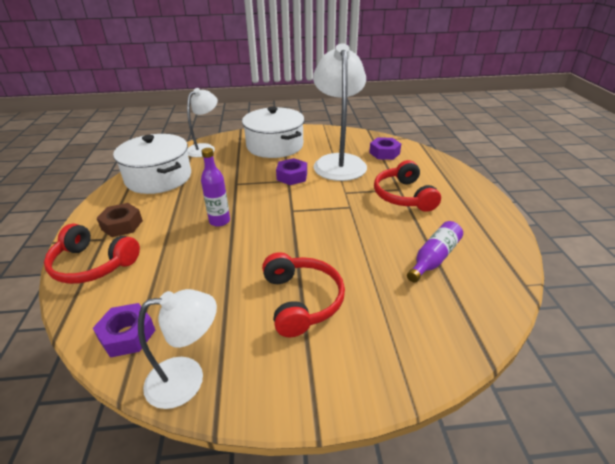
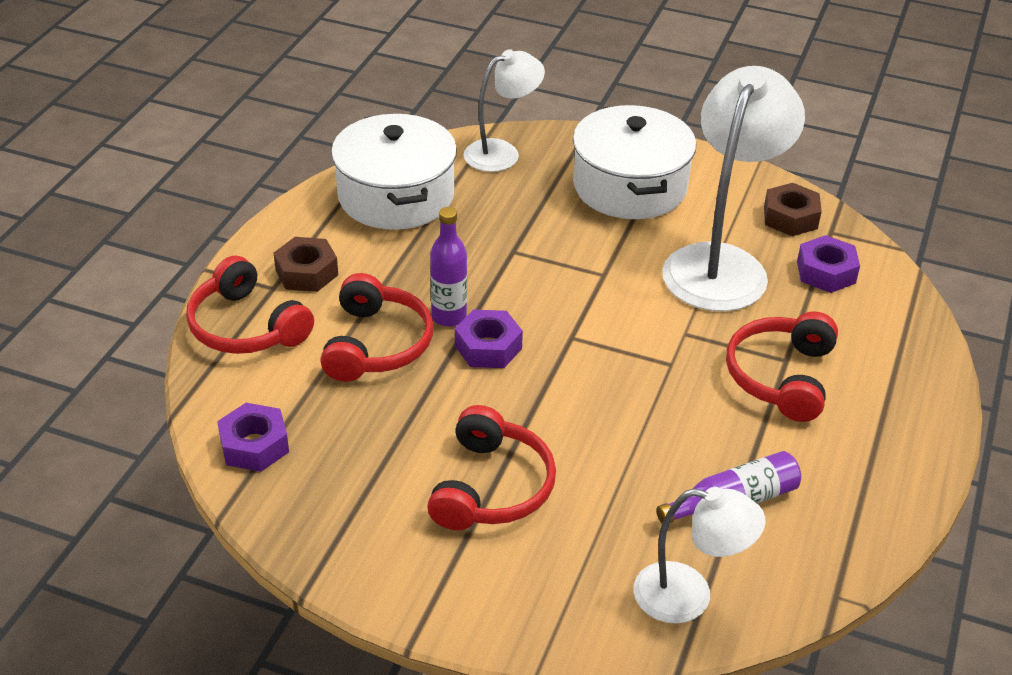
camera: 25 degrees right, 5 degrees up
(184, 247) = (376, 344): none -> red headphones
(187, 379) = (300, 526): white lamp -> white lamp (689, 596)
(292, 176) = (616, 268): purple nut -> purple nut (488, 347)
(352, 139) = (790, 217): none -> brown nut

